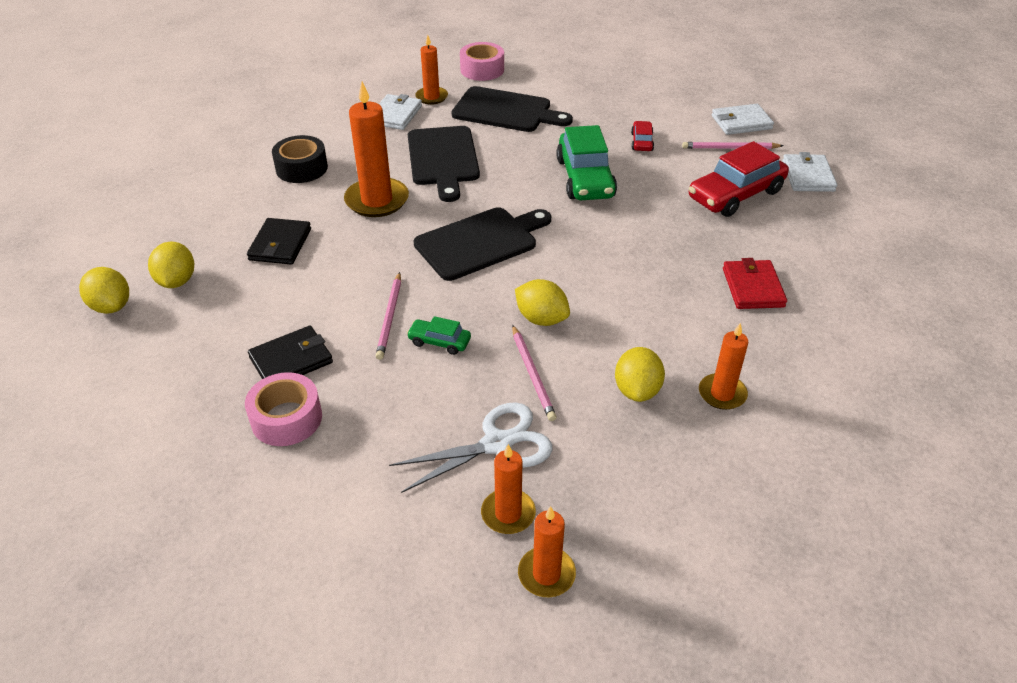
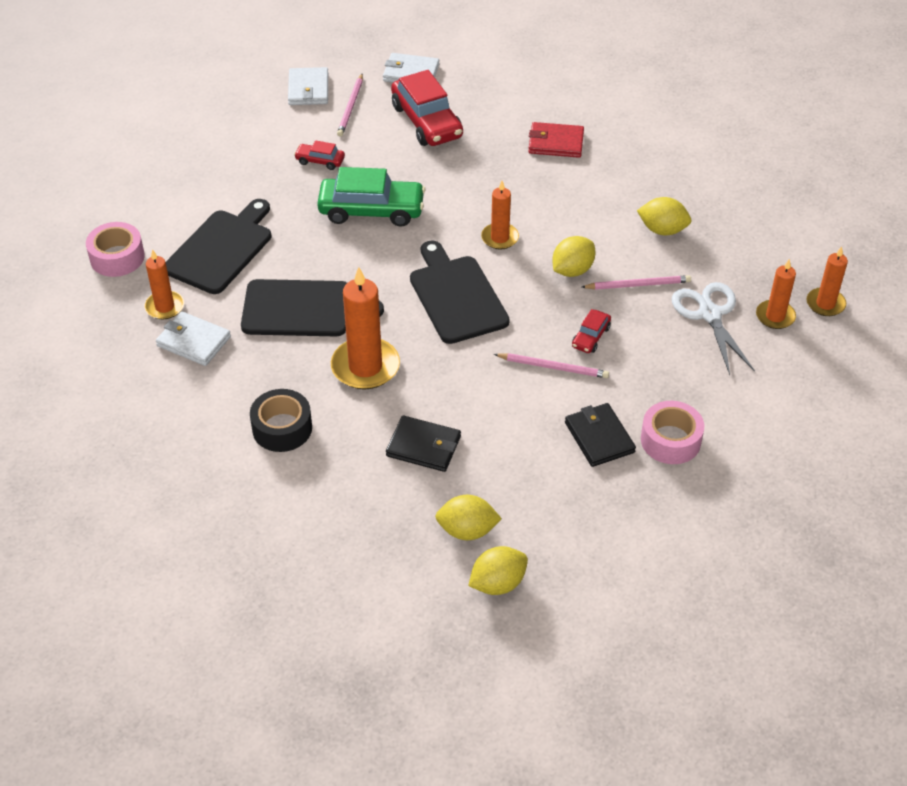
camera: 80 degrees left, 5 degrees up
(439, 342) = (590, 337): green car -> red car
(722, 394) = (671, 187): orange candle -> orange candle (500, 238)

